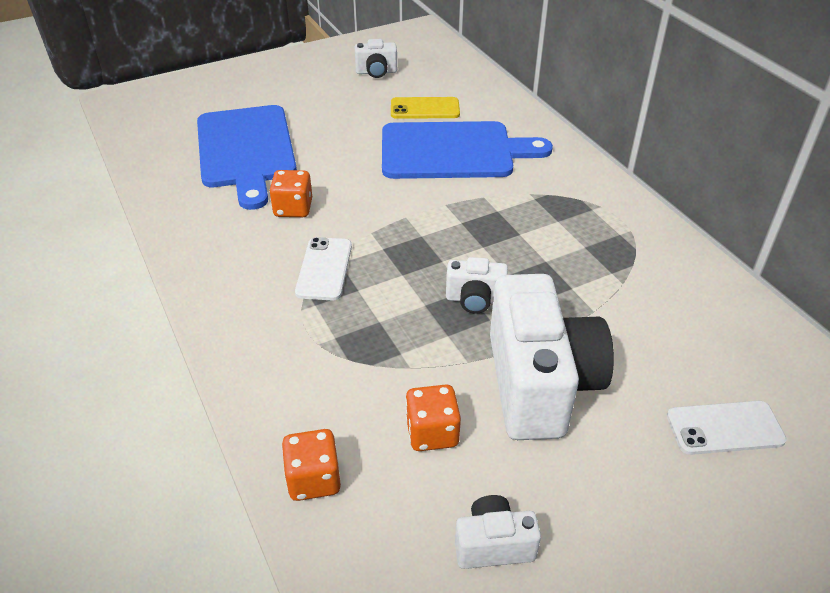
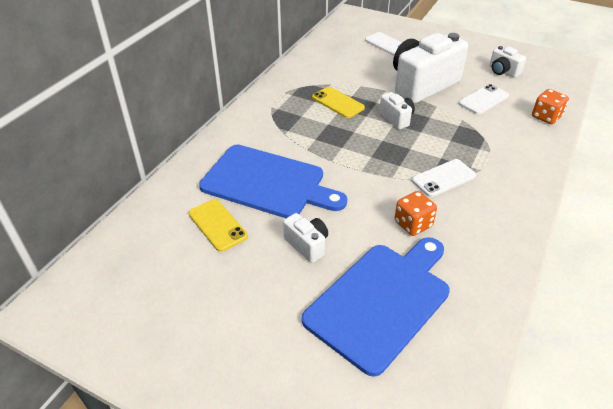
camera: 125 degrees left, 0 degrees up
(376, 72) = (171, 293): white camera -> white camera (307, 245)
(432, 433) = (483, 100): orange dice -> white phone
(453, 151) = (267, 183): blue cutting board -> blue cutting board turned 150 degrees clockwise
(563, 265) = (338, 103): none -> yellow phone

